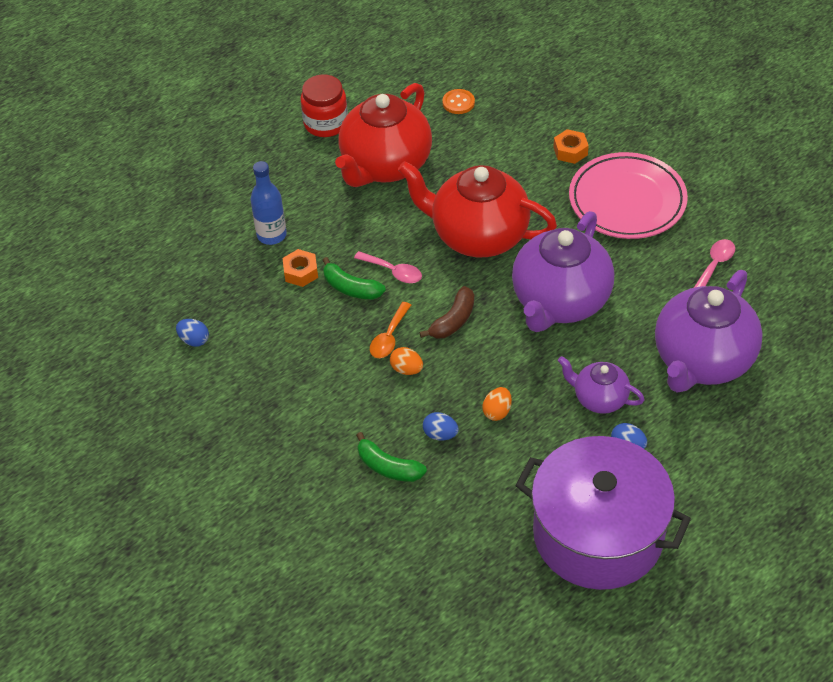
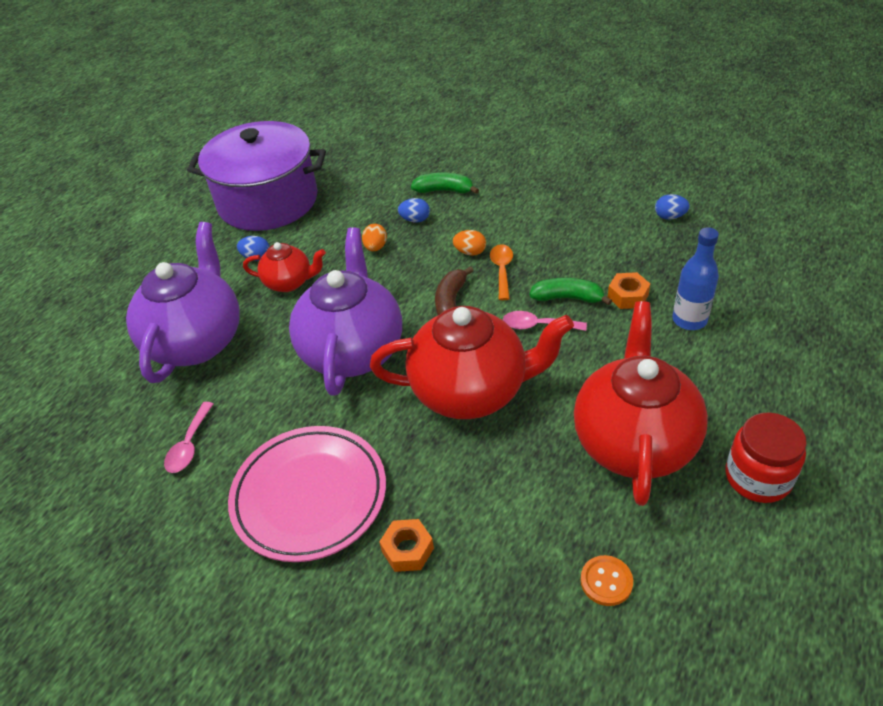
camera: 160 degrees right, 5 degrees down
(599, 398) = (289, 282): purple teapot -> red teapot

